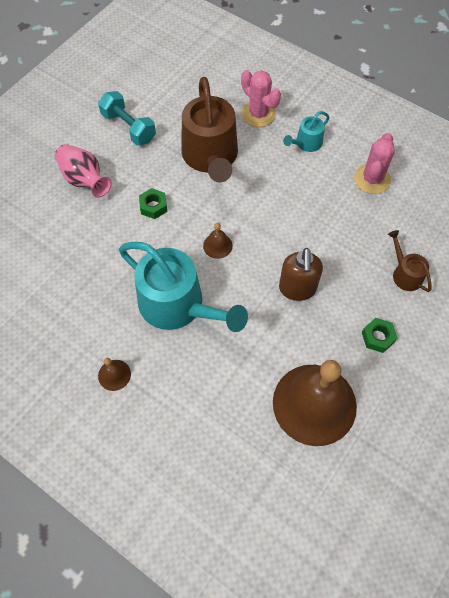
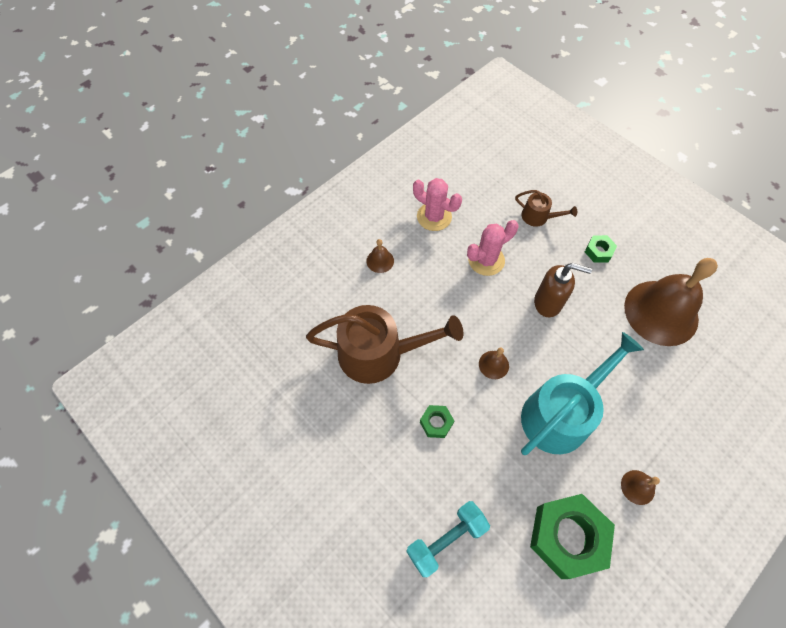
camera: 80 degrees left, 0 degrees up
(64, 315) = (567, 537): none -> green nut
(84, 180) = (386, 499): pink vase -> none
(129, 127) = (316, 438): turquoise dumbbell -> turquoise dumbbell (446, 539)
(258, 114) = (331, 297): pink cactus -> pink cactus (486, 260)
(306, 143) = (380, 261): turquoise watering can -> brown bell
(405, 274) = (538, 217): brown watering can -> brown watering can turned 135 degrees counterclockwise

